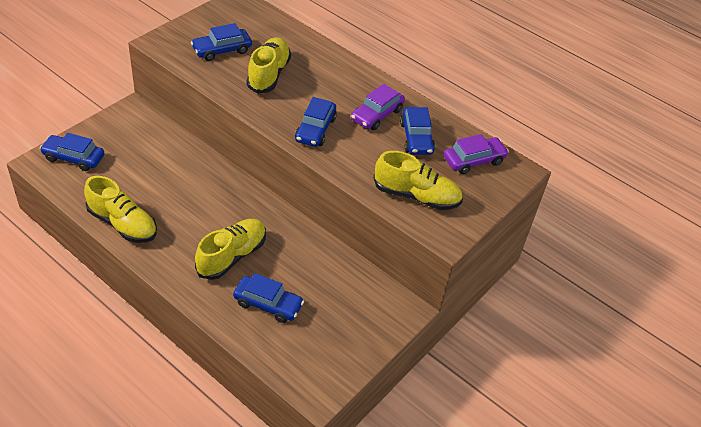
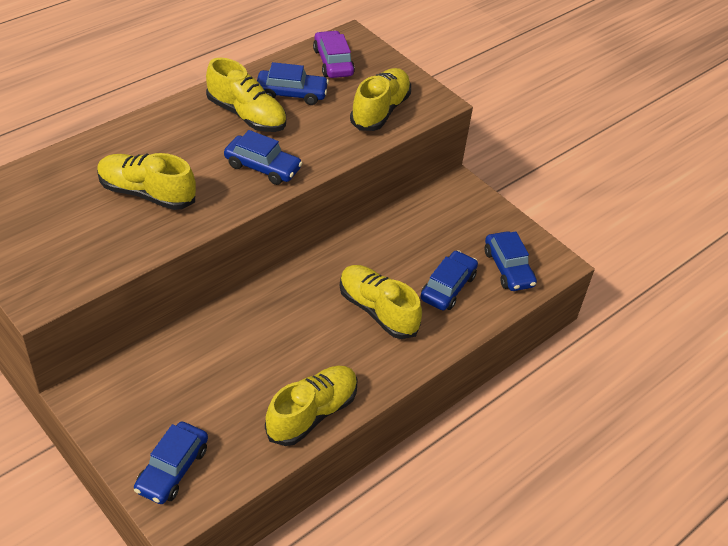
camera: 80 degrees left, 0 degrees up
(222, 50) = (79, 232): blue car -> blue car (508, 268)
(377, 115) = (247, 115): purple car -> yellow shoe

